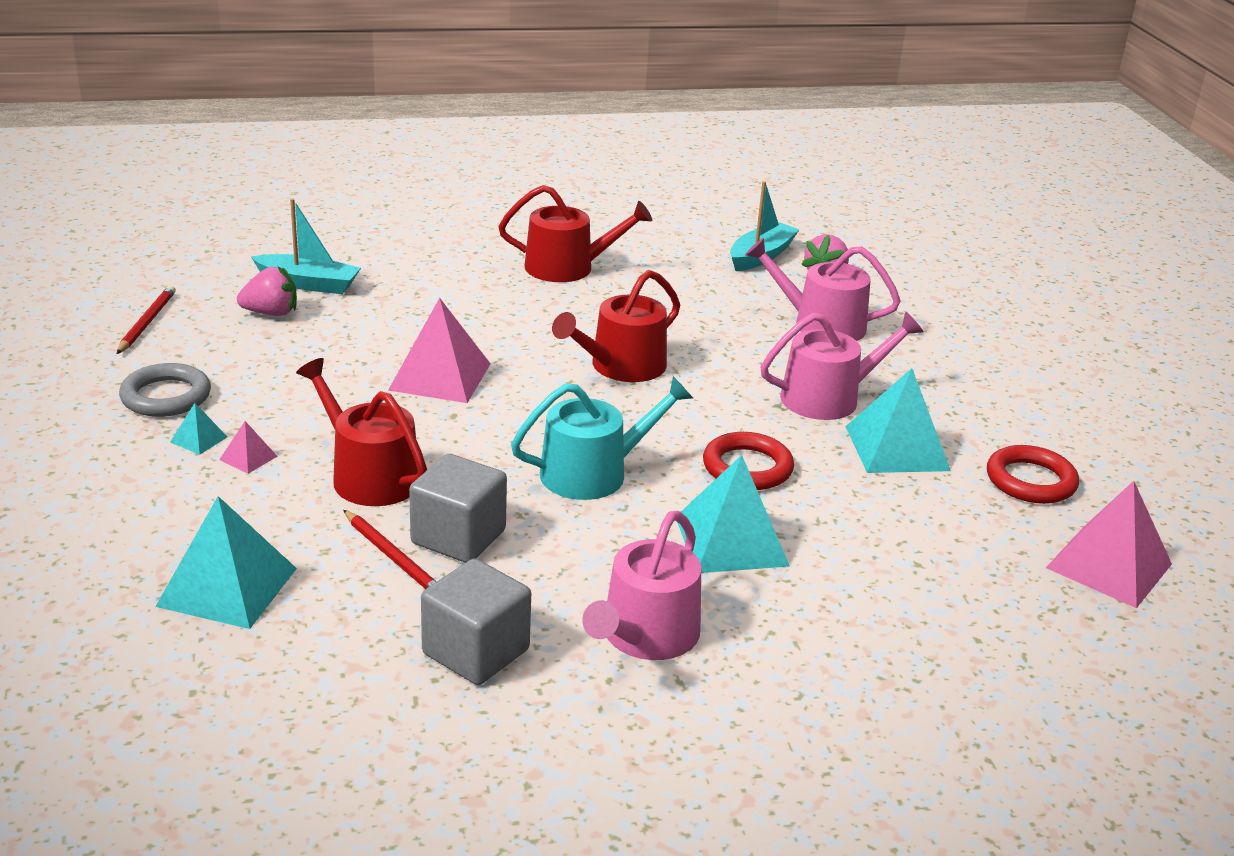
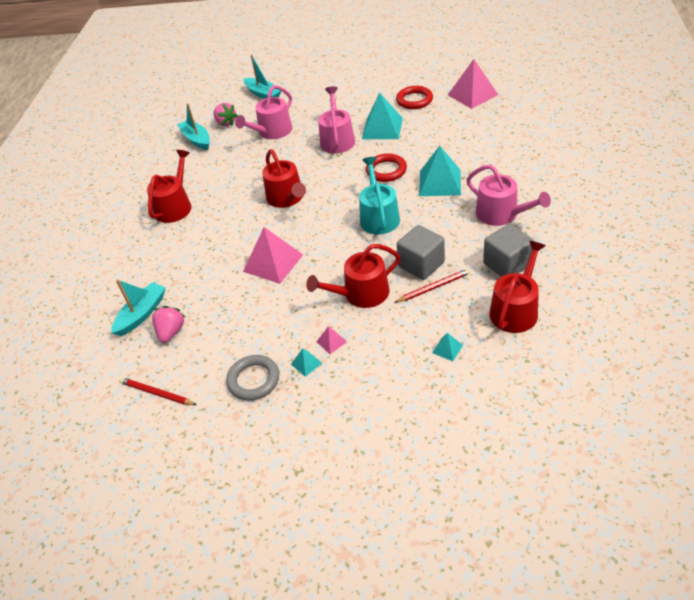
camera: 65 degrees left, 15 degrees up
(227, 587) = (447, 349): turquoise pyramid -> turquoise pyramid, size x0.45
(337, 670) = (515, 309): none -> red watering can
(942, 298) = (263, 94): none -> turquoise boat

